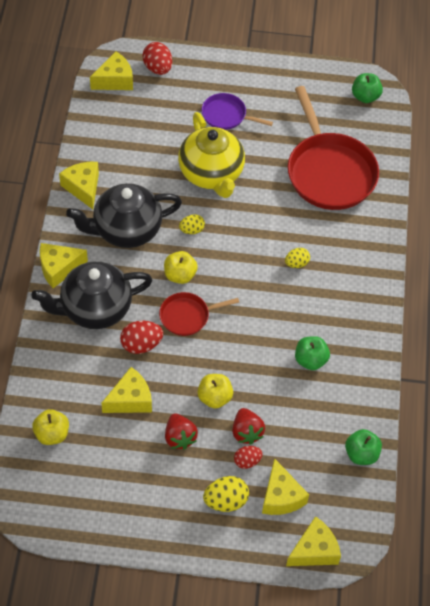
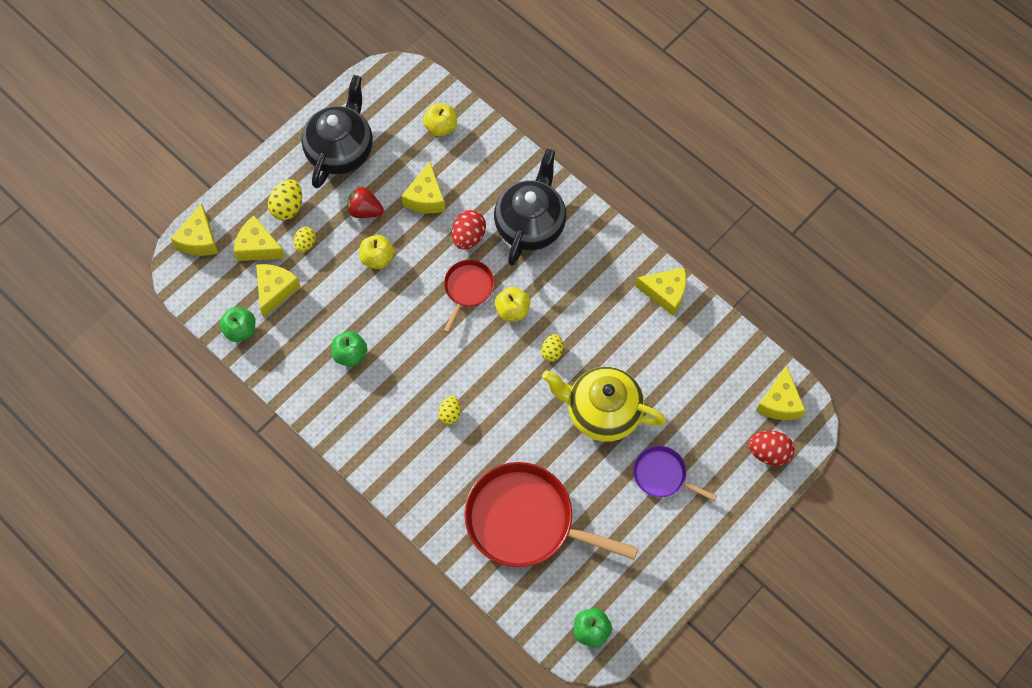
camera: 130 degrees right, 10 degrees up
(59, 268) = (592, 222): yellow cheese -> yellow cheese (275, 290)
(126, 230) = (593, 298): black teapot -> black teapot (341, 150)
(226, 115) = (662, 475): purple pan -> purple pan turned 120 degrees counterclockwise
(246, 432) = (329, 260): red strawberry -> none
(247, 461) = (305, 244): red egg -> yellow egg

